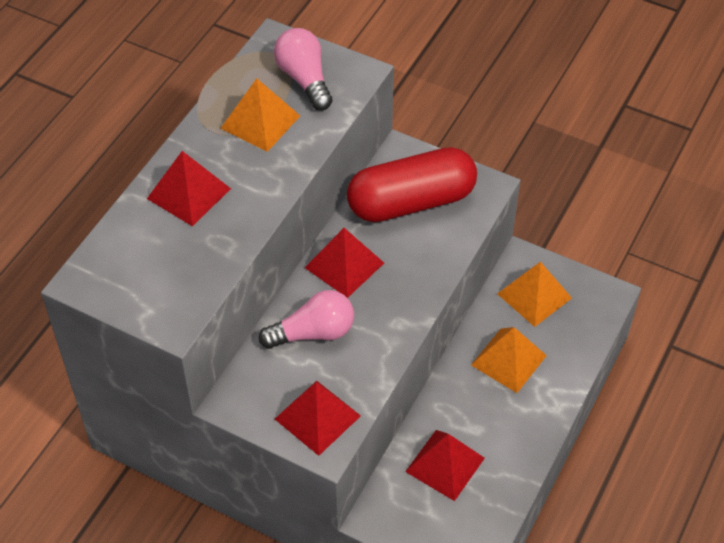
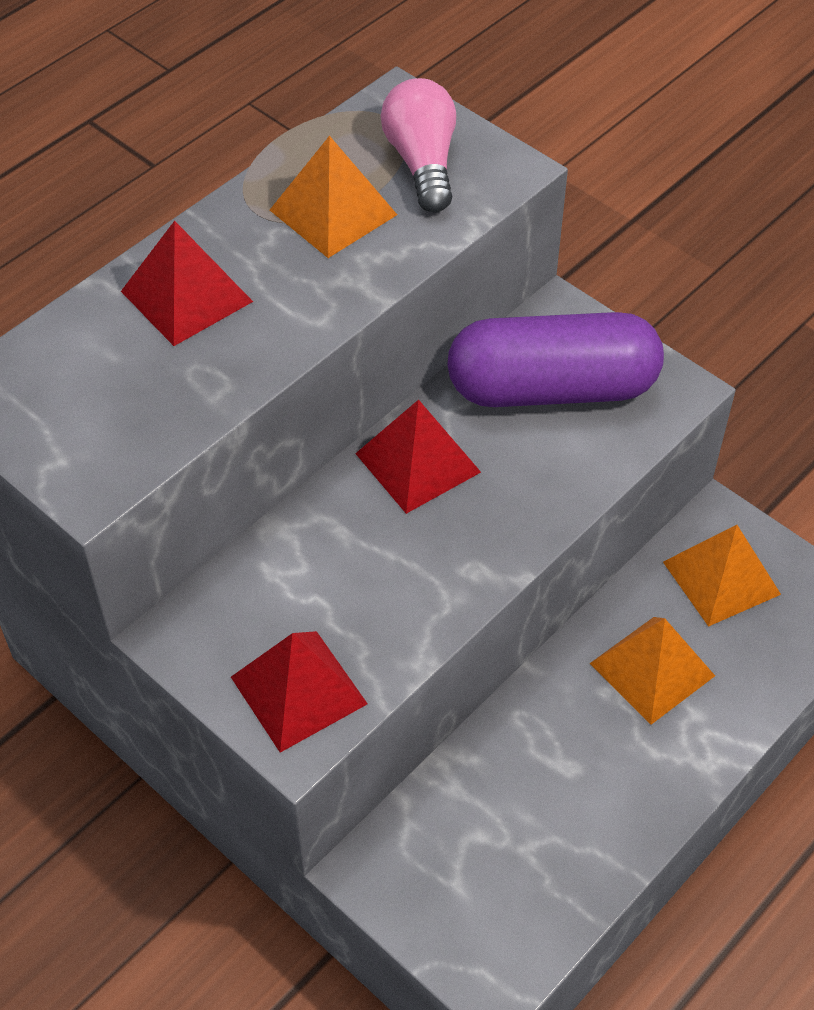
camera: 15 degrees right, 0 degrees up
(313, 333) = (336, 556): pink light bulb -> none
(411, 202) = (552, 388): red capsule -> purple capsule
(445, 464) = (502, 812): red pyramid -> none

